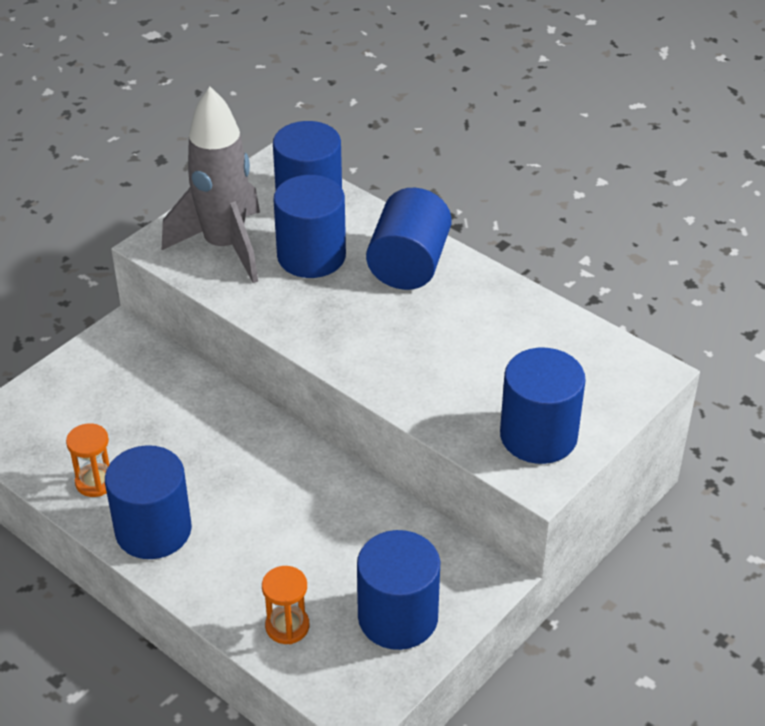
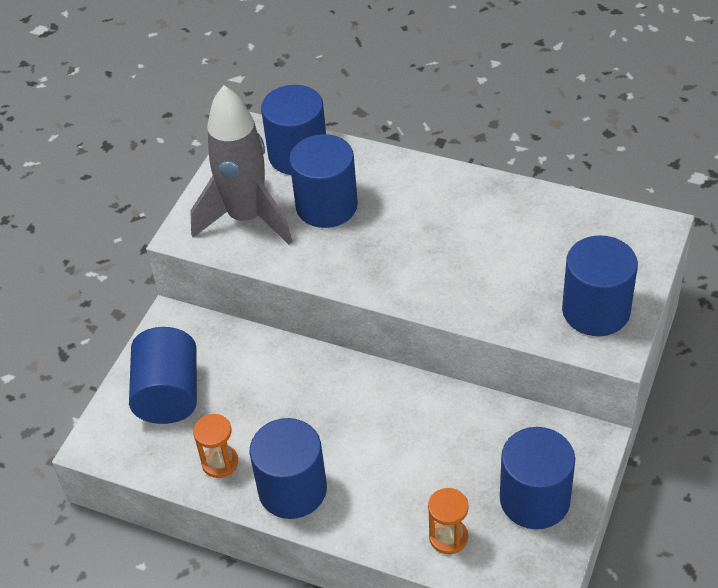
camera: 15 degrees left, 5 degrees up
(408, 265) = (413, 190): blue cylinder -> blue cylinder (168, 394)

